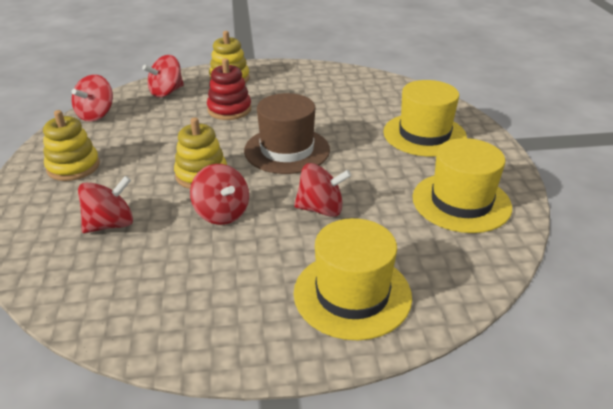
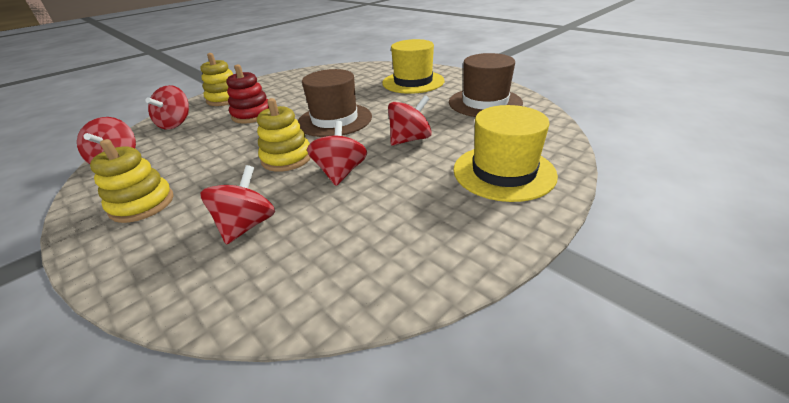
camera: 35 degrees left, 0 degrees up
(222, 213) = (340, 173): red spinning top -> red spinning top turned 105 degrees counterclockwise
(461, 202) = (485, 102): yellow hat -> brown hat

